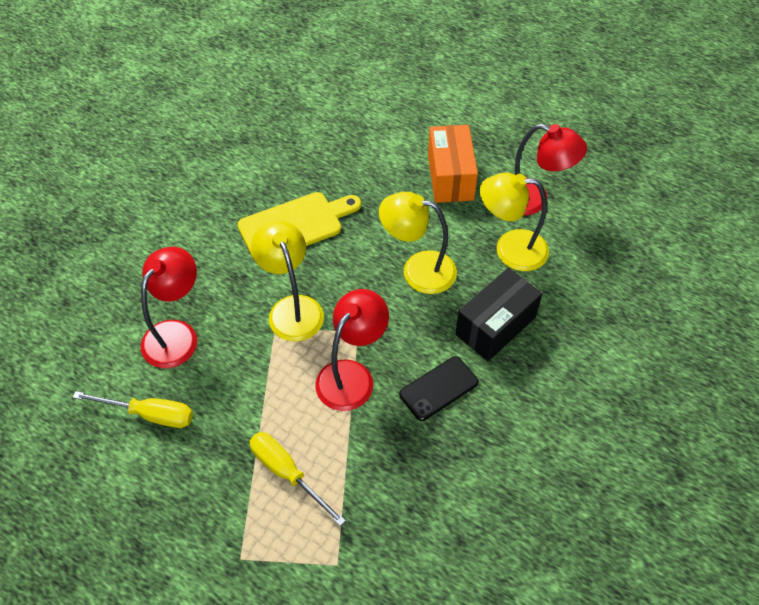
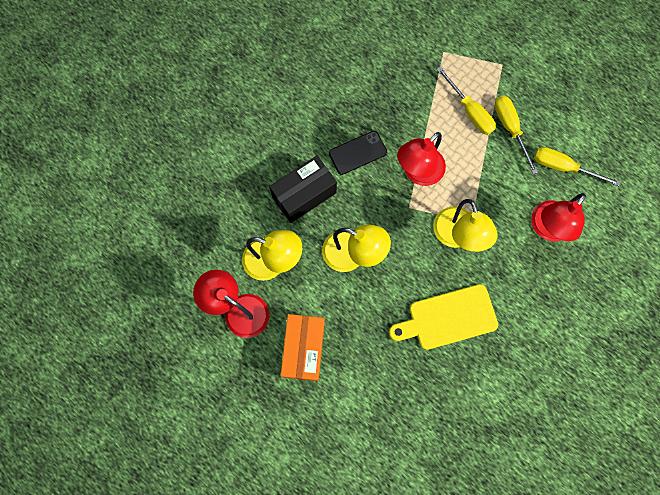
camera: 170 degrees left, 20 degrees up
(226, 457) = (510, 128): none -> yellow screwdriver

